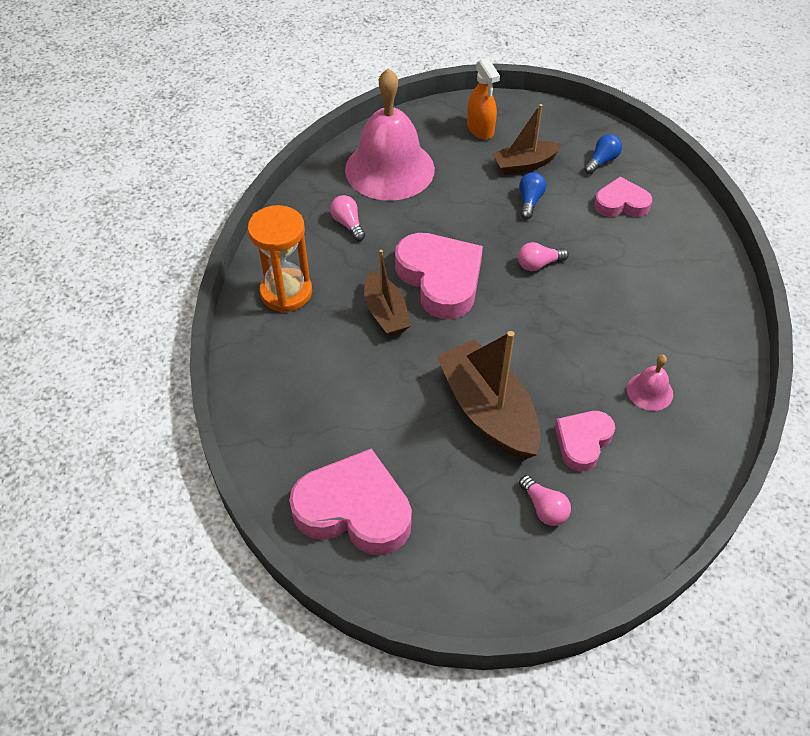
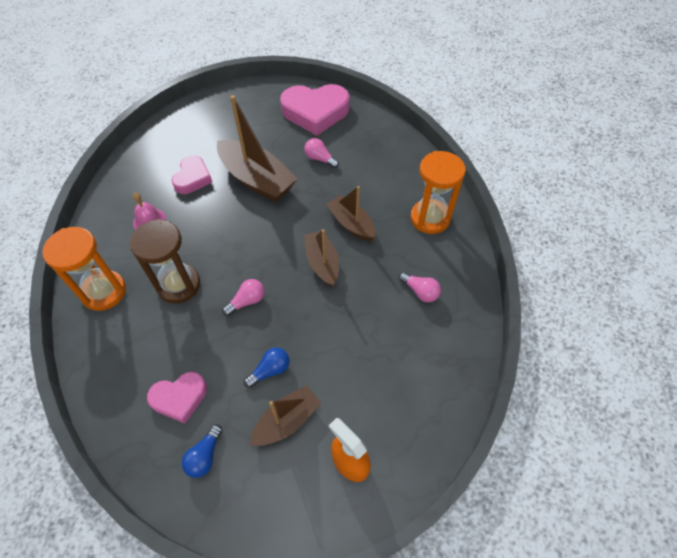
camera: 160 degrees right, 5 degrees up
(389, 169) = (417, 367): pink bell -> none
(440, 279) = (322, 263): pink heart -> brown boat
(530, 201) = (270, 370): blue light bulb -> blue light bulb turned 120 degrees counterclockwise
(544, 508) = (211, 139): pink light bulb -> pink light bulb (320, 159)
(615, 301) = (179, 285): none -> brown hourglass
(705, 317) = (104, 292): none -> orange hourglass

